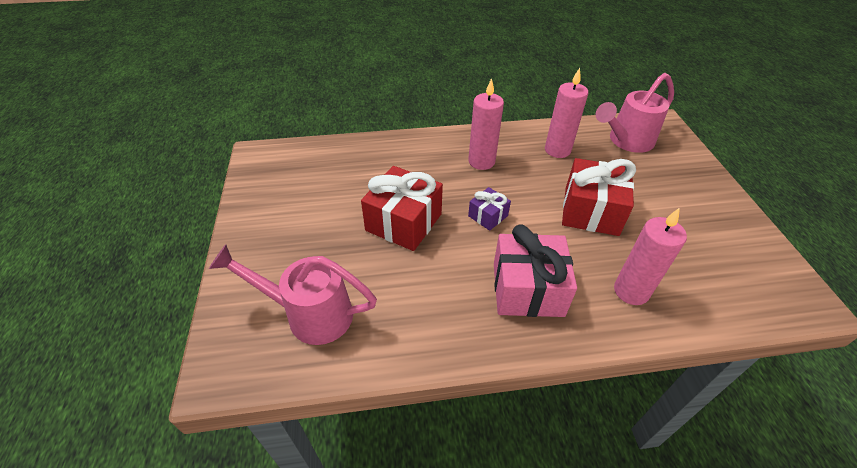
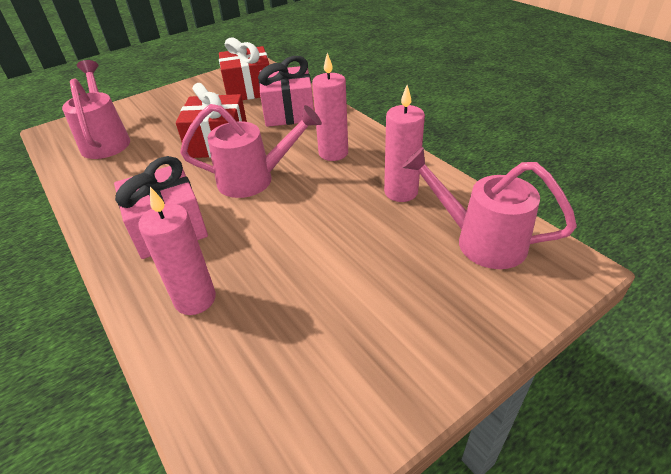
camera: 65 degrees right, 5 degrees down
(388, 163) = (288, 112): none -> pink gift
(488, 216) = (254, 179): purple gift -> pink watering can
(591, 211) = (309, 241): red gift -> red gift (249, 89)

